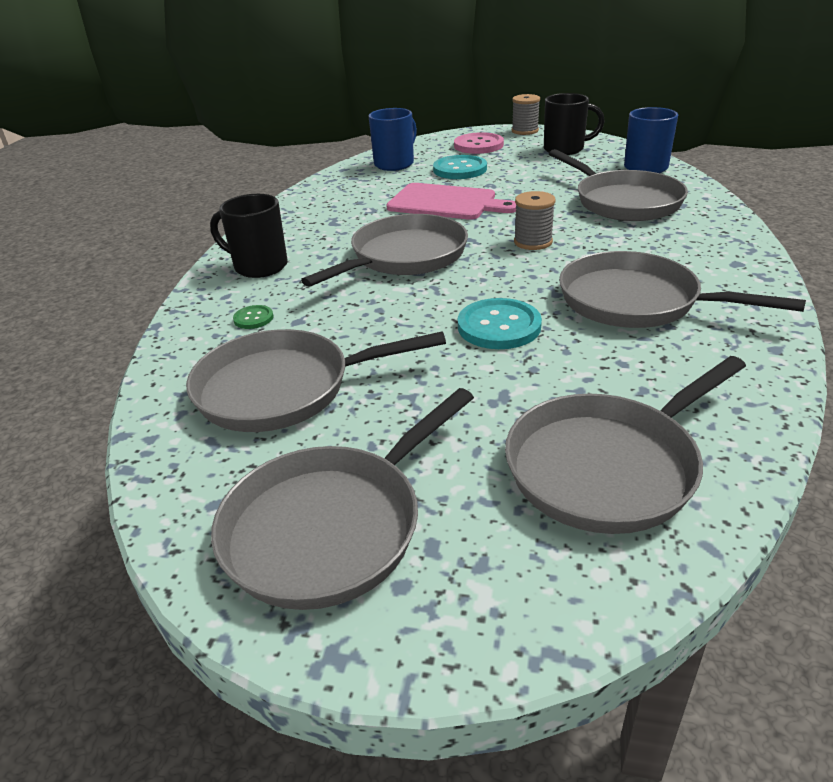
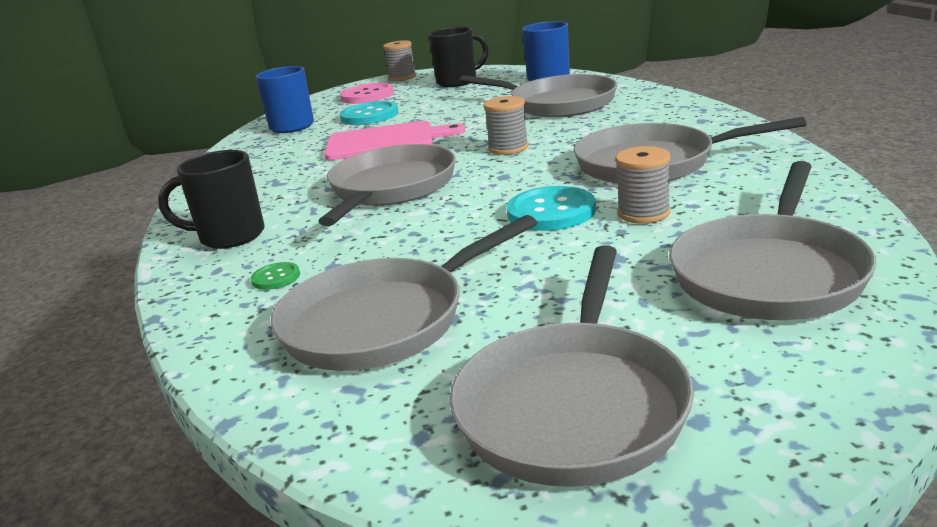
camera: 25 degrees left, 10 degrees down
(571, 356) = (643, 213): none -> grey spool

